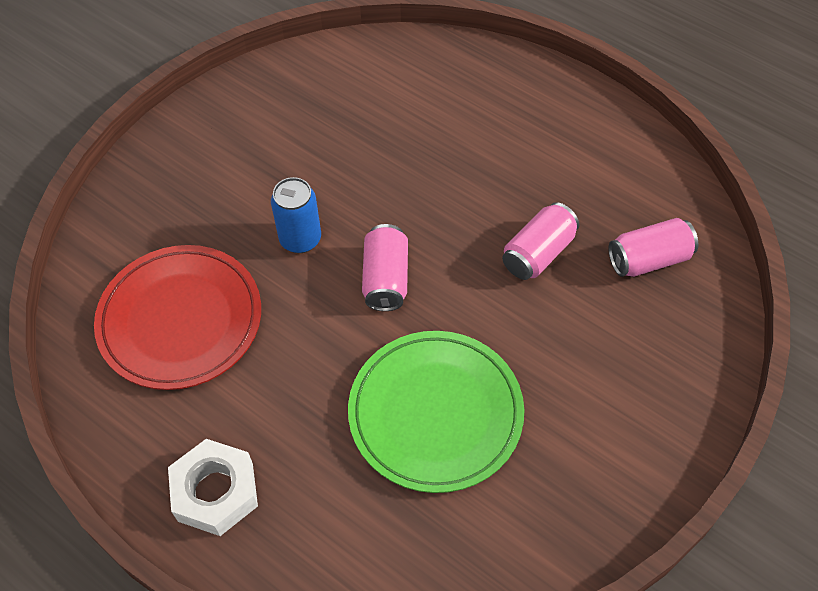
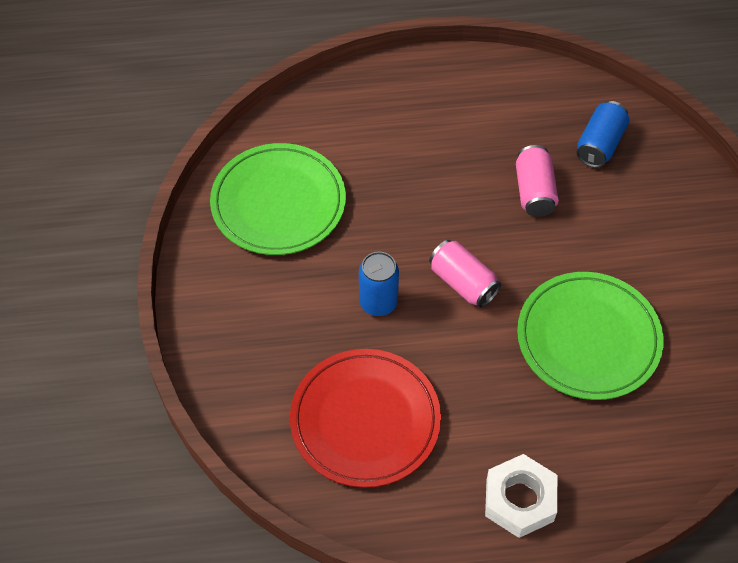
camera: 45 degrees left, 0 degrees up
(319, 106) = (278, 203): none -> green plate
(649, 259) = (600, 144): pink can -> blue can

